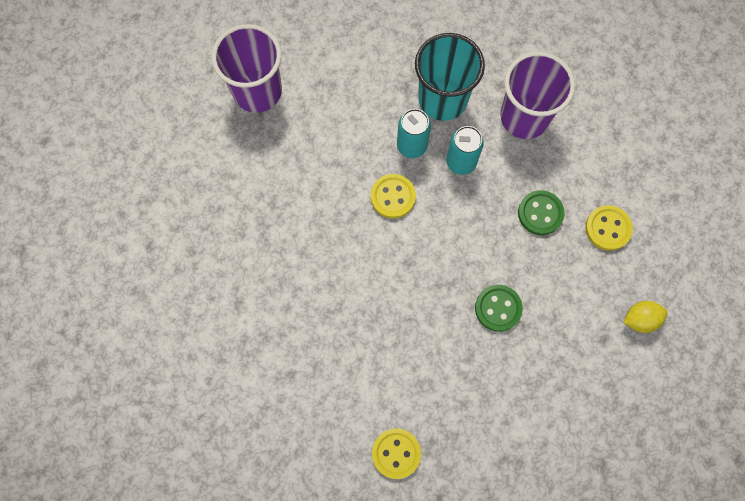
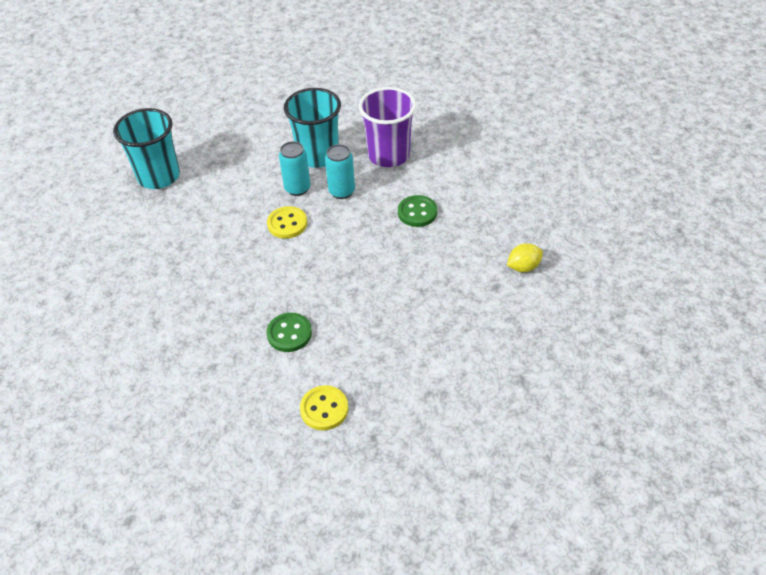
camera: 10 degrees left, 25 degrees down
(257, 91) = (159, 176): purple cup -> turquoise cup
(498, 308) = (396, 282): green button -> green button (289, 333)
(608, 228) = (477, 212): yellow button -> none

